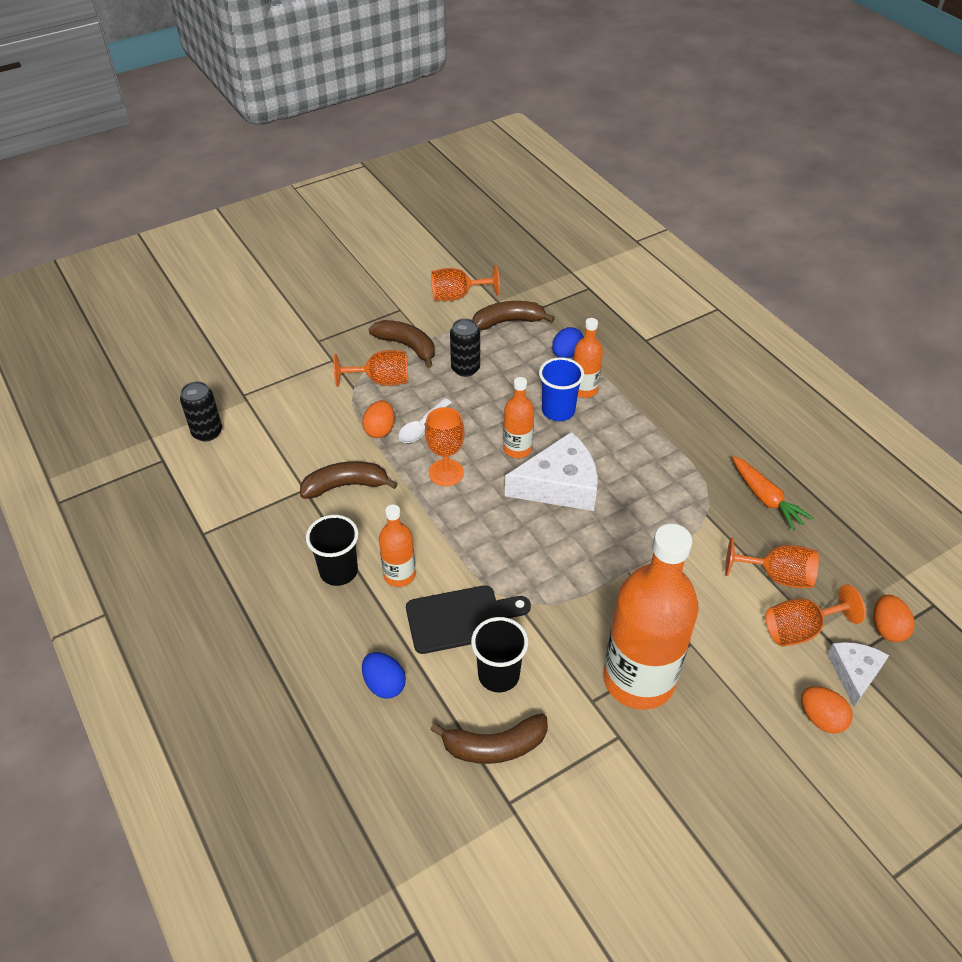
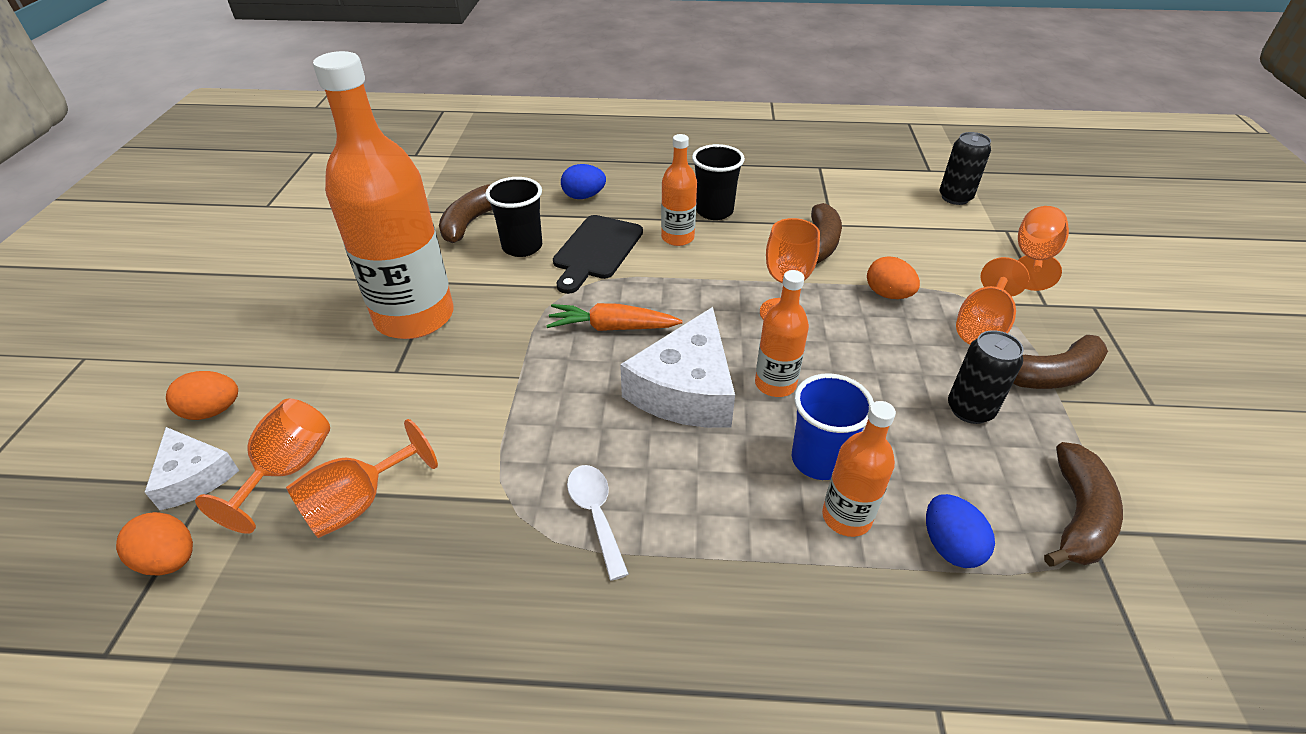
camera: 125 degrees right, 5 degrees down
(422, 427) = (871, 325): white spoon -> white spoon (596, 514)
(457, 296) = (1180, 486): orange goblet -> orange goblet (1033, 259)
(766, 499) = (457, 594): orange carrot -> orange carrot (611, 327)

